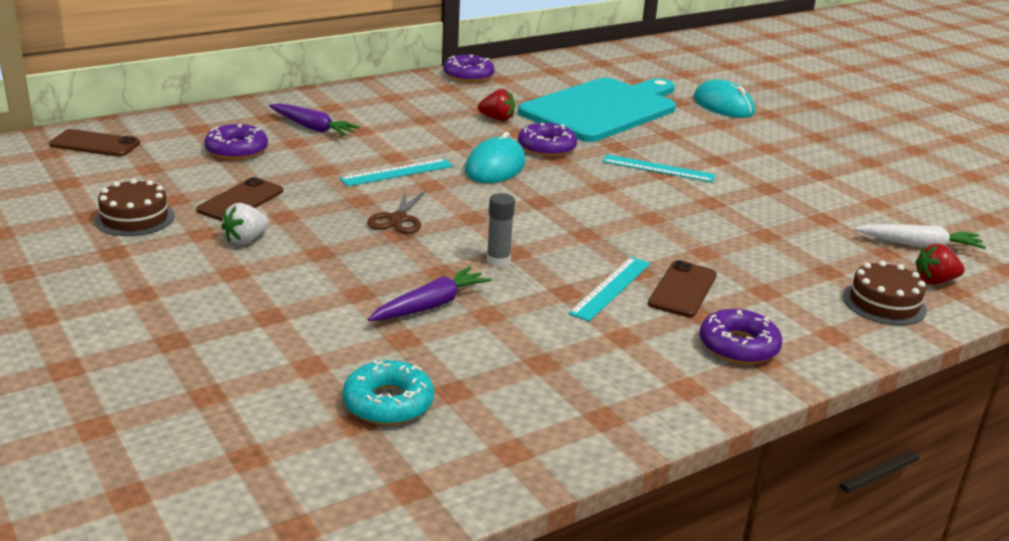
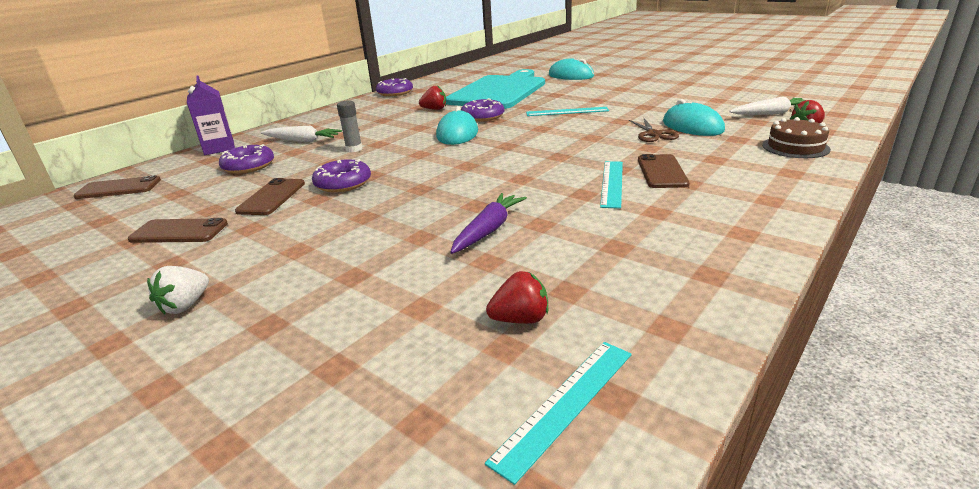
camera: 15 degrees left, 0 degrees up
(134, 218) = (179, 232): brown cake -> brown phone
(217, 114) = (219, 148): none -> purple carton
(246, 240) = (293, 223): white strawberry -> white strawberry (185, 305)
(313, 128) = (302, 141): purple carrot -> white carrot
(388, 403) = (520, 319): turquoise donut -> red strawberry
(397, 172) = (388, 152): turquoise ruler -> turquoise ruler (565, 404)
(398, 219) = (412, 179): brown scissors -> brown scissors (653, 134)
(498, 260) = (513, 187): grey glue stick -> grey glue stick (354, 149)
(738, 346) = (742, 196): purple donut -> purple donut (343, 183)
(792, 236) = (692, 126): none -> turquoise mouse

